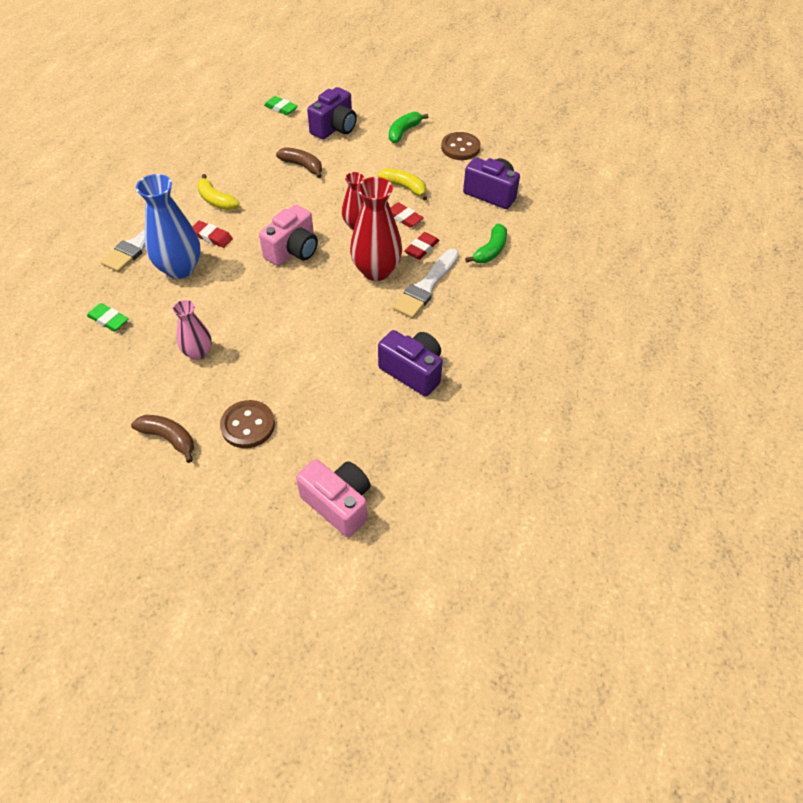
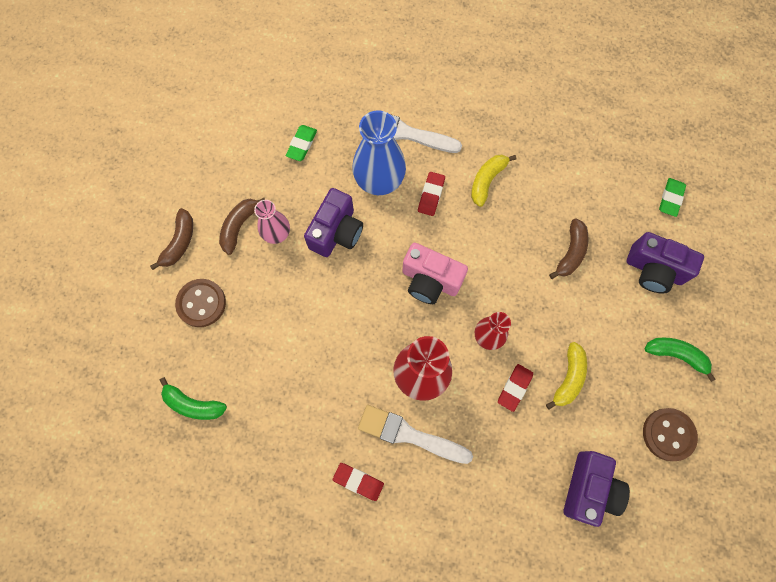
camera: 80 degrees right, 20 degrees up
(175, 382) = (239, 226): none -> brown banana
(338, 504) = (129, 405): pink camera -> none
(413, 371) = (287, 443): purple camera -> purple camera (336, 232)
(421, 248) = (468, 418): red eraser -> red eraser (358, 481)
(490, 251) = (484, 501): green banana -> green banana (193, 404)

